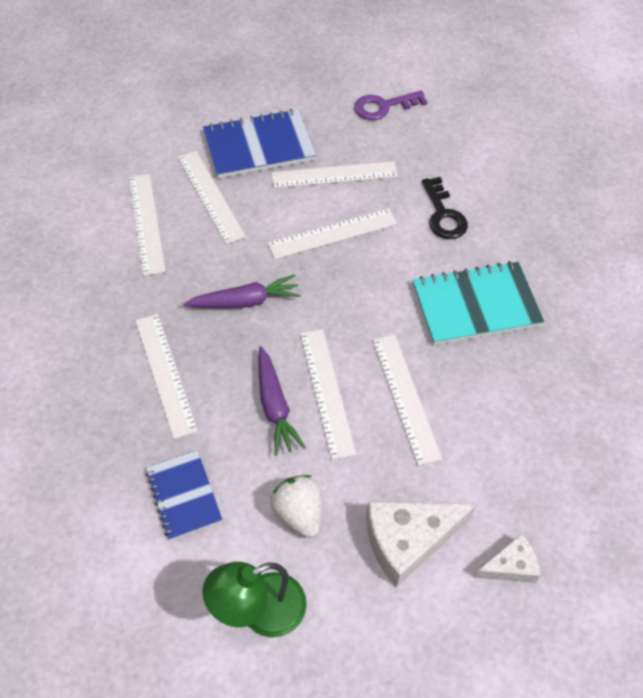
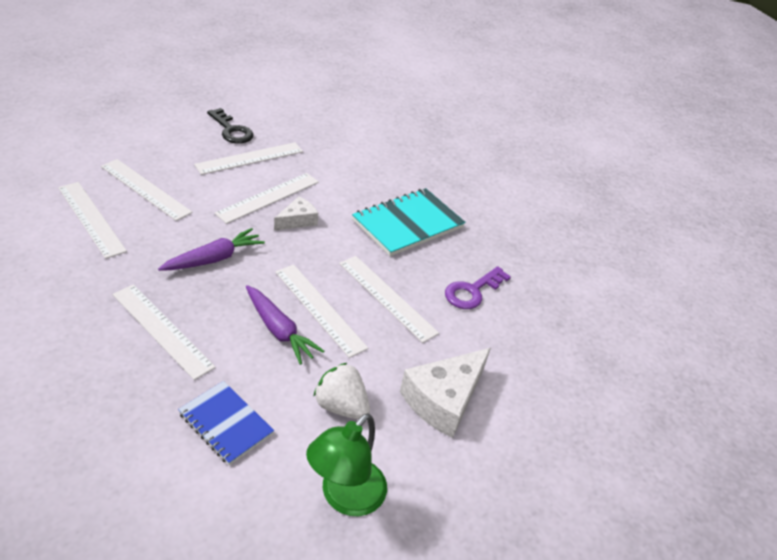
camera: 30 degrees left, 15 degrees down
(259, 146) = (174, 148): blue notebook -> none
(384, 106) = (269, 109): purple key -> purple key (472, 291)
(443, 214) = (351, 170): black key -> black key (231, 130)
(510, 566) = (531, 394): white cheese -> white cheese (297, 220)

